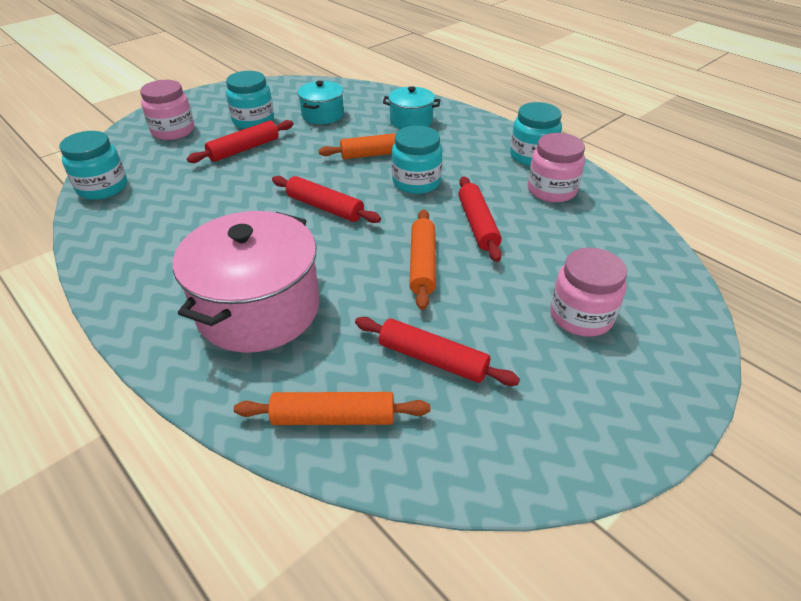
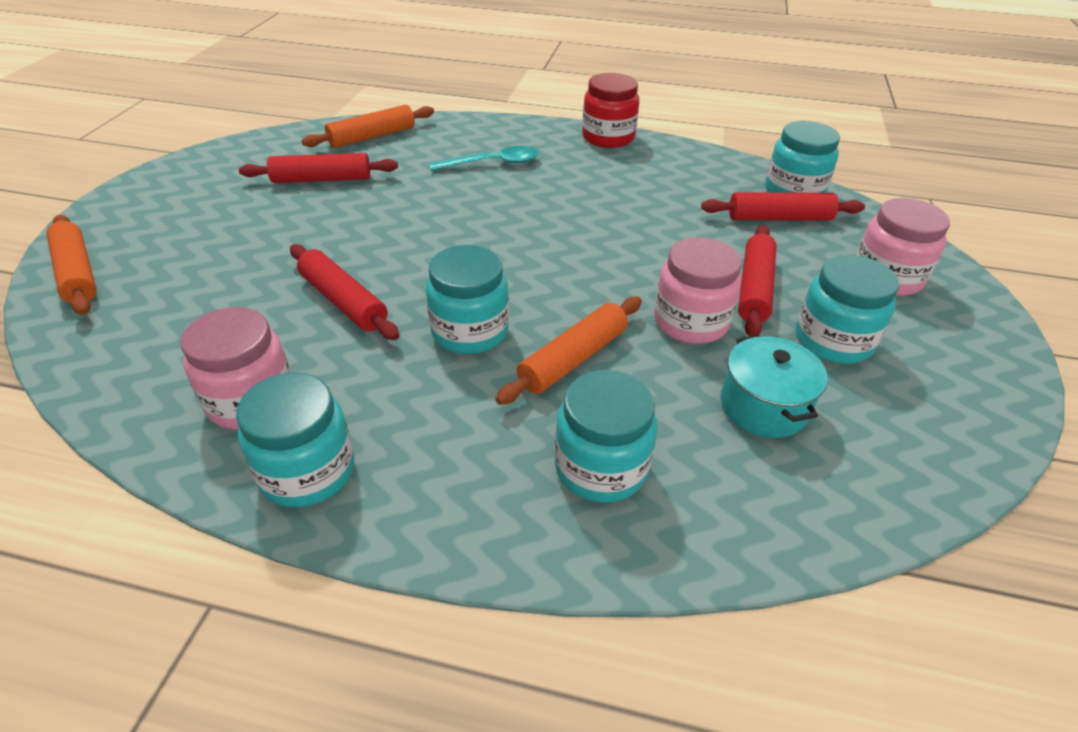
camera: 145 degrees right, 0 degrees up
(117, 297) = (608, 137): none -> red jar
(258, 309) = (493, 163): pink pot -> turquoise spoon
(325, 207) = (545, 255): red rolling pin -> red rolling pin (779, 218)
(411, 121) = (601, 467): turquoise pot -> turquoise jar
(422, 264) = (380, 237): orange rolling pin -> orange rolling pin (77, 273)
(581, 316) = (189, 247): pink jar -> pink jar (690, 322)

